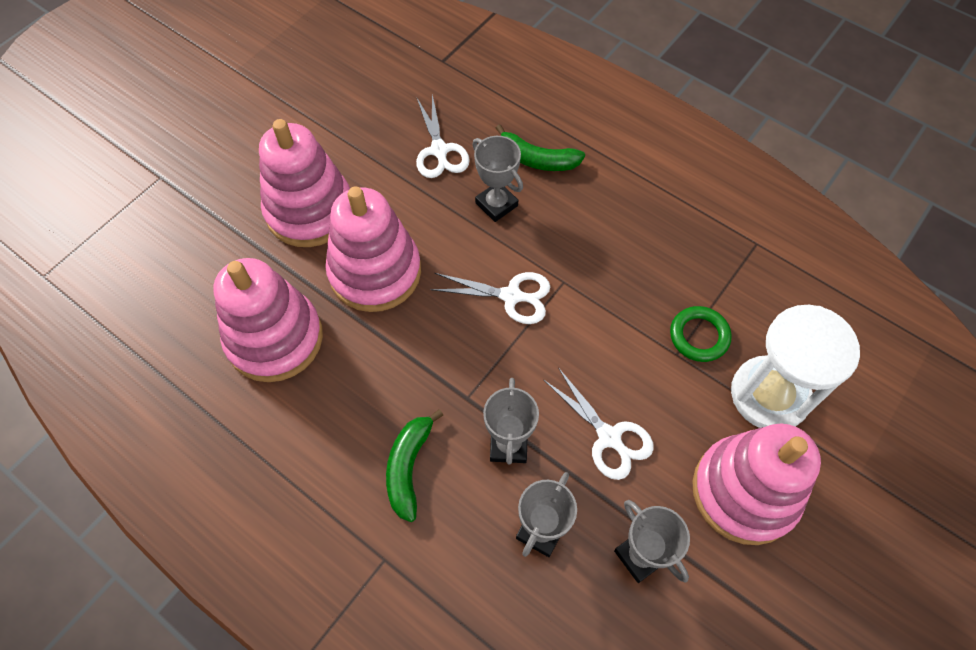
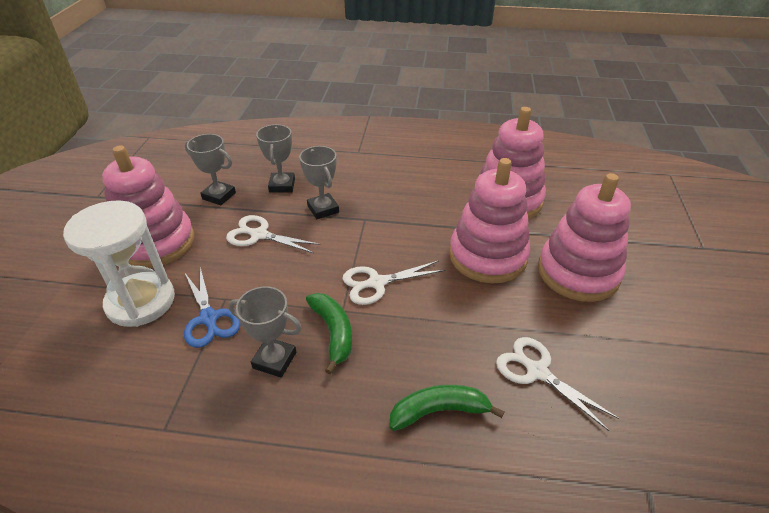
camera: 150 degrees right, 20 degrees down
(409, 467) = (374, 181): green banana -> green banana (333, 333)
(496, 204) = (442, 346): grey trophy -> grey trophy (274, 360)
(699, 336) = (209, 318): green ring -> blue scissors

